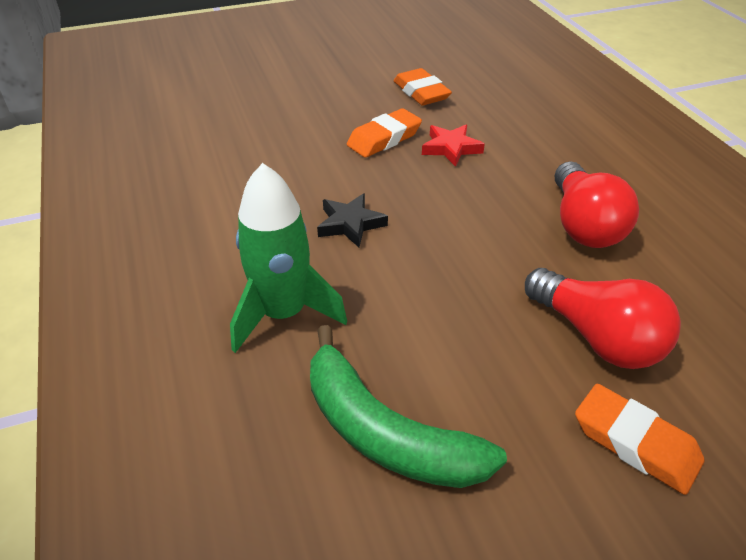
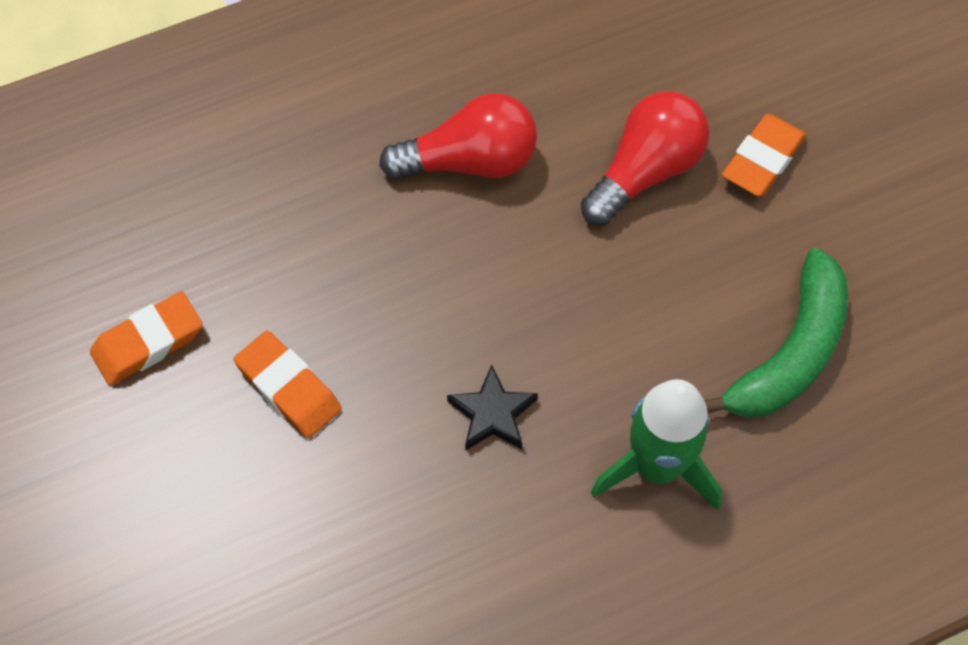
camera: 95 degrees left, 20 degrees up
(451, 148) = (311, 299): red star -> none

